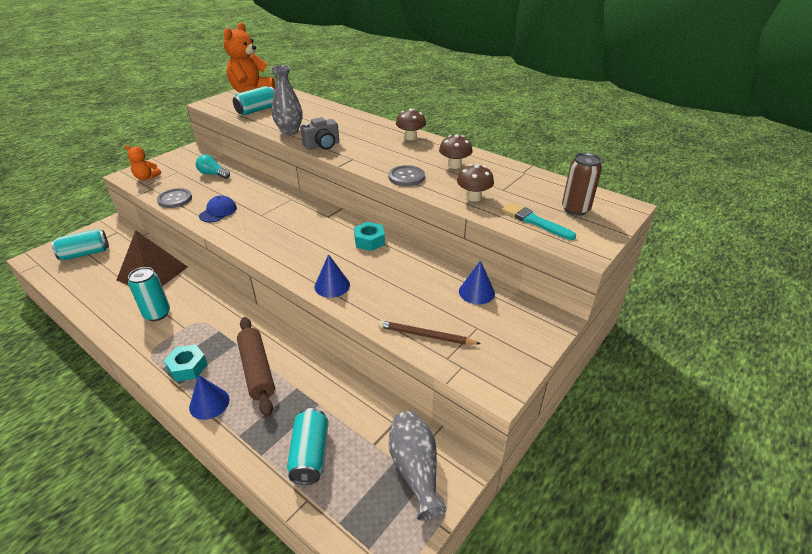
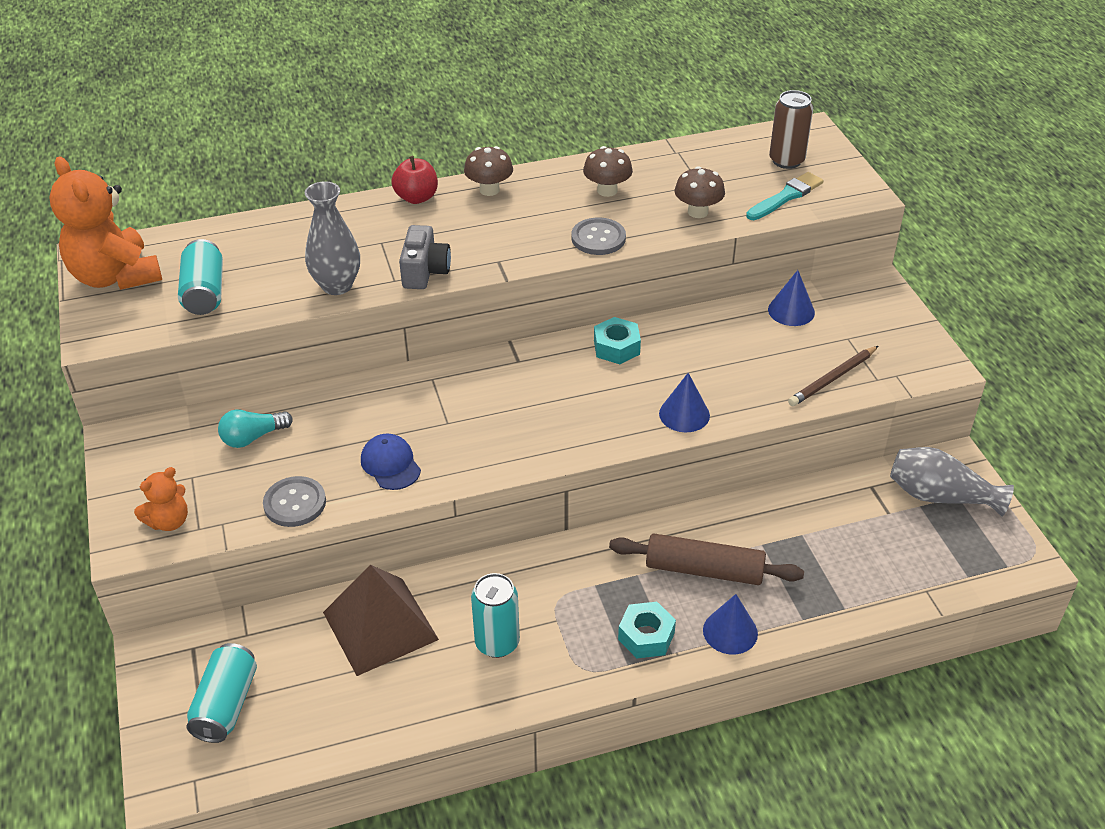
camera: 55 degrees left, 5 degrees up
(310, 454) = (870, 567): turquoise can -> none
(380, 125) = (416, 198): none -> red apple
(535, 221) = (786, 197): turquoise brush -> turquoise brush turned 150 degrees clockwise

